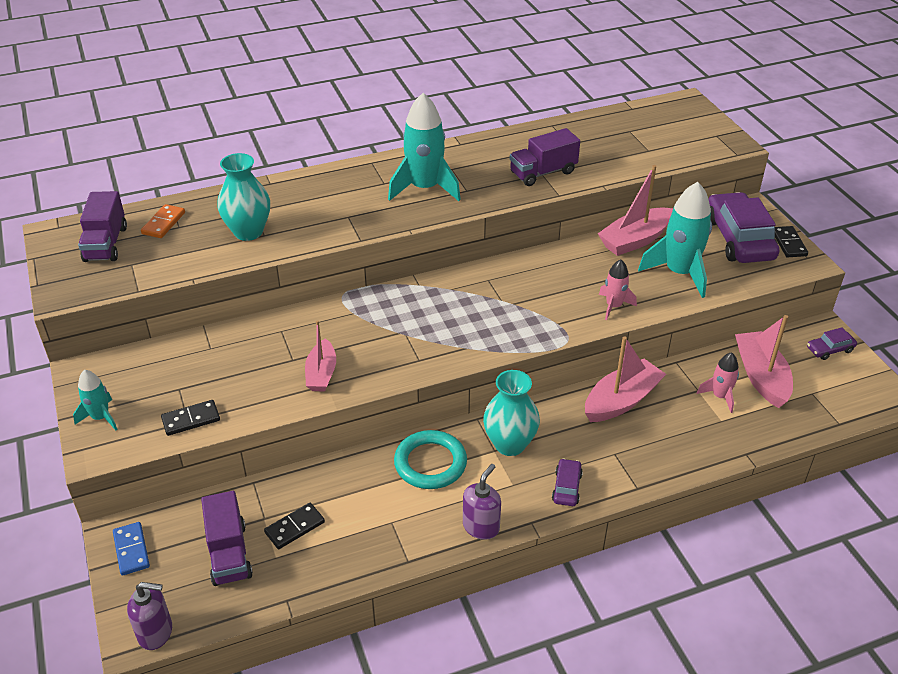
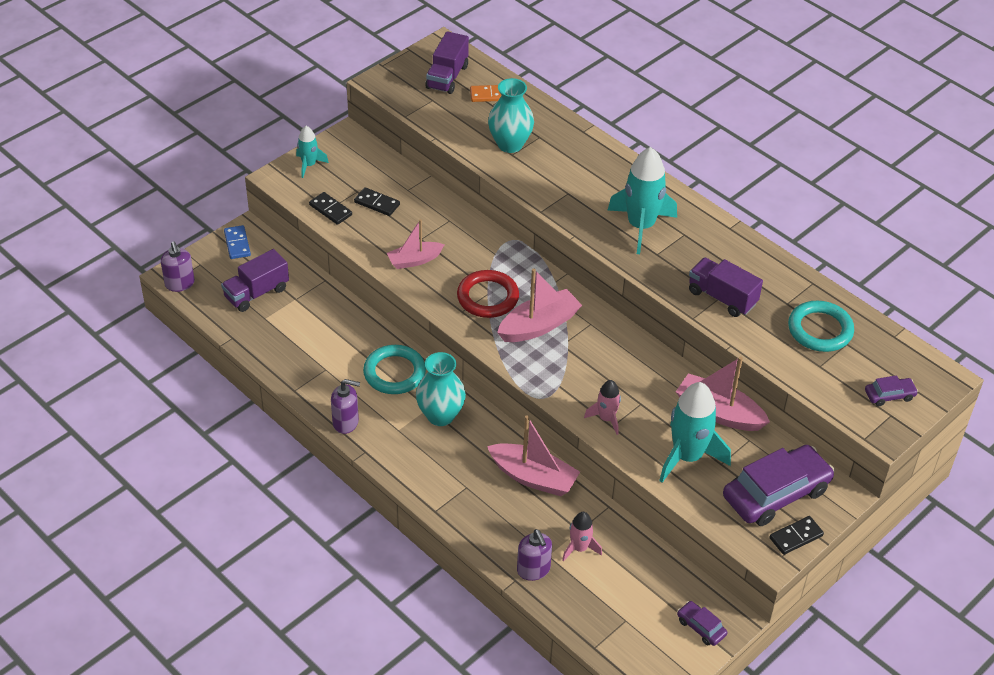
camera: 65 degrees right, 5 degrees up
(106, 244) = (447, 77): purple truck -> purple truck turned 45 degrees counterclockwise
(131, 550) = (237, 244): blue domino -> blue domino turned 60 degrees counterclockwise
(295, 527) = (295, 318): black domino -> black domino (377, 203)
(411, 336) = (487, 297): none -> red ring
(567, 487) = (412, 464): purple car -> purple car (889, 395)
(607, 138) = (820, 330): none -> turquoise ring
(737, 436) = (533, 570): none -> purple soap dispenser
(761, 376) = (626, 576): pink boat -> pink boat (539, 325)

